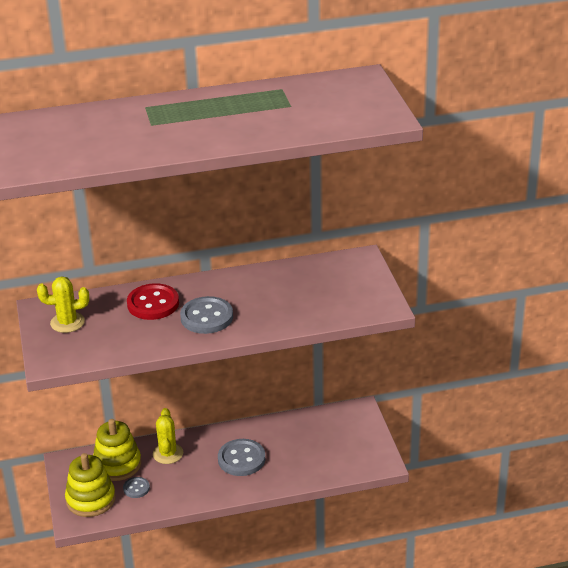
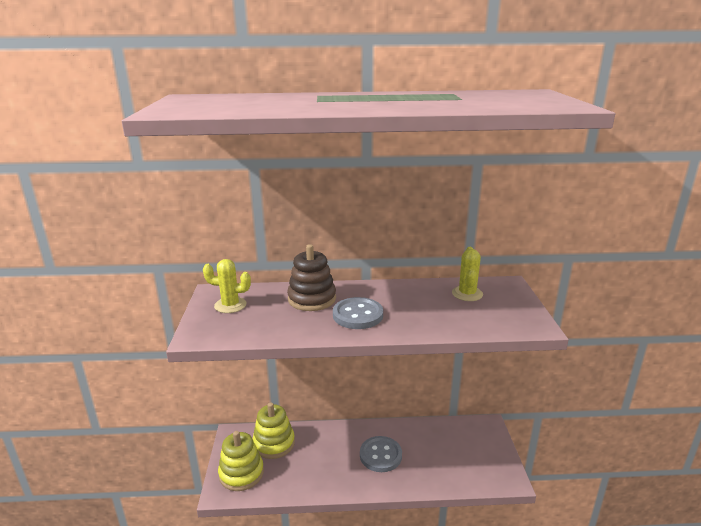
camera: 10 degrees right, 10 degrees down
(136, 488) = (283, 469): grey button -> none
(153, 304) = (312, 299): red button -> brown stacking toy
(168, 453) = (318, 440): yellow cactus -> yellow cactus (467, 294)

